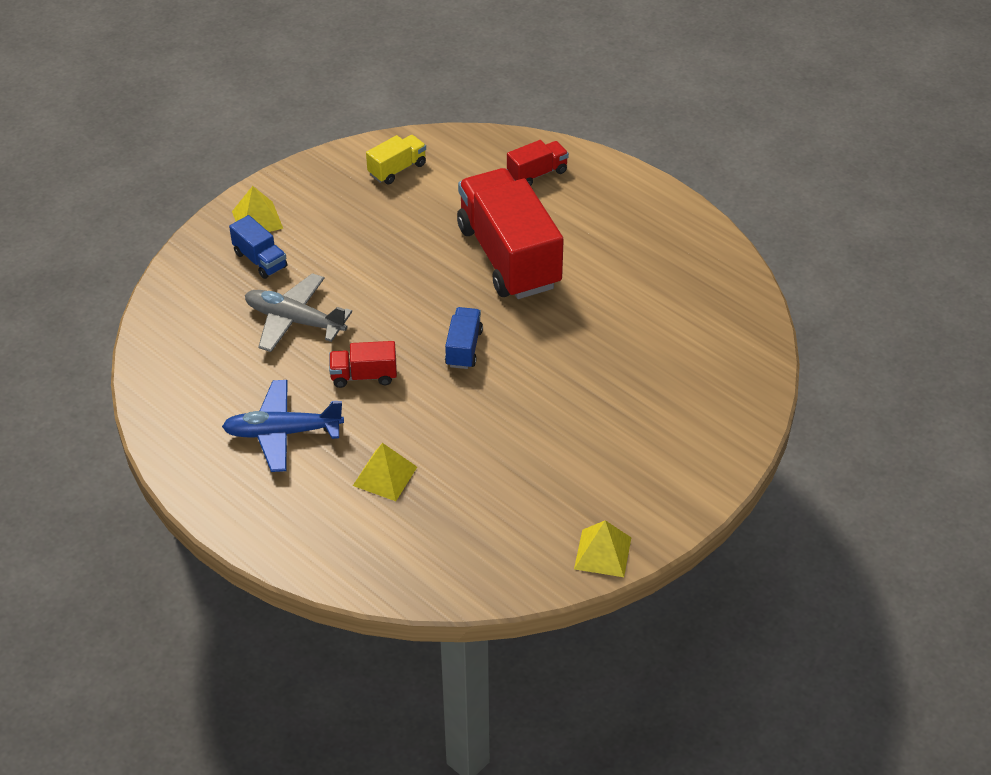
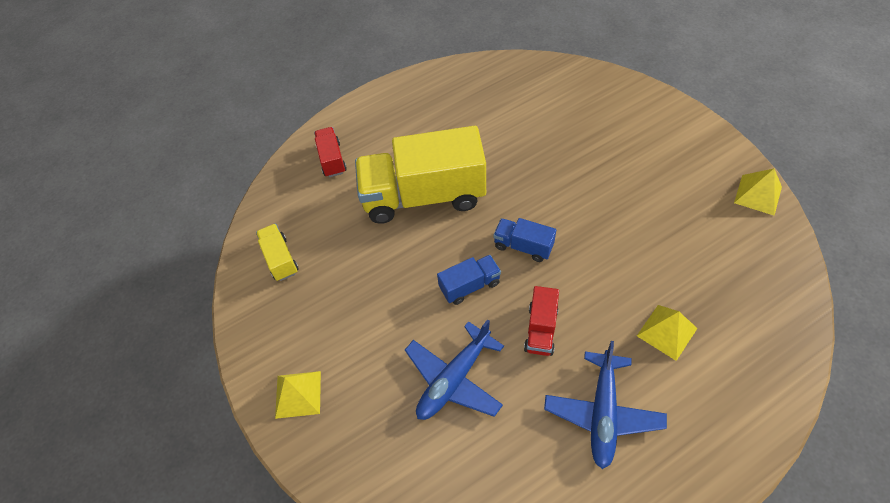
camera: 70 degrees left, 10 degrees up
(260, 260) = (358, 400): blue truck -> blue truck (470, 286)
(295, 321) = (454, 379): grey plane -> blue plane
(509, 257) = (423, 196): red truck -> yellow truck

